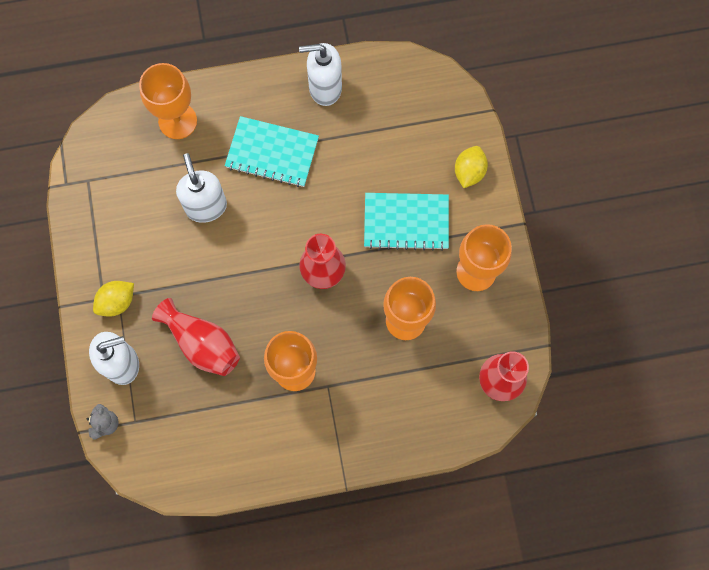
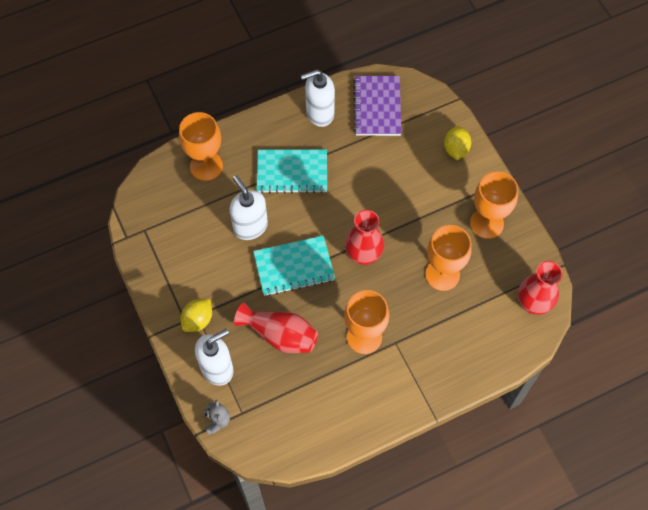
camera: 15 degrees left, 10 degrees down
(394, 97) = (377, 107): none -> purple notebook
(406, 222) = (418, 199): turquoise notebook -> turquoise notebook (294, 267)

